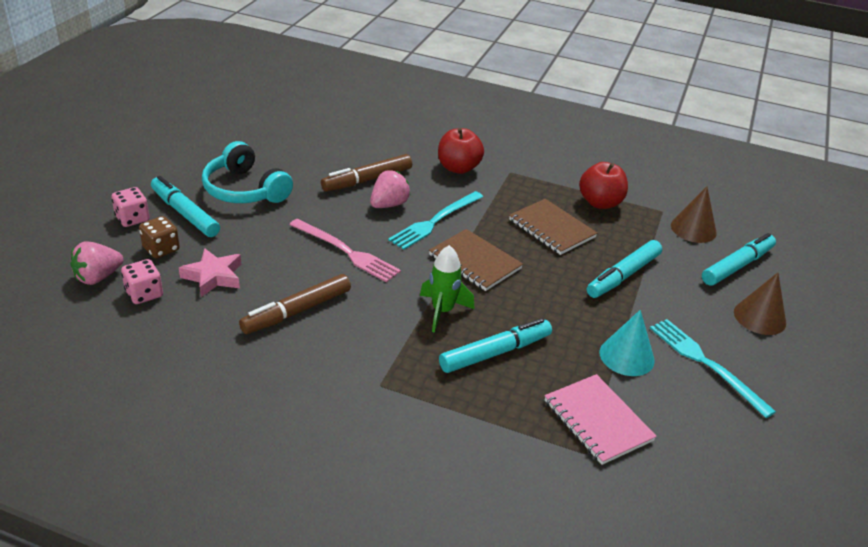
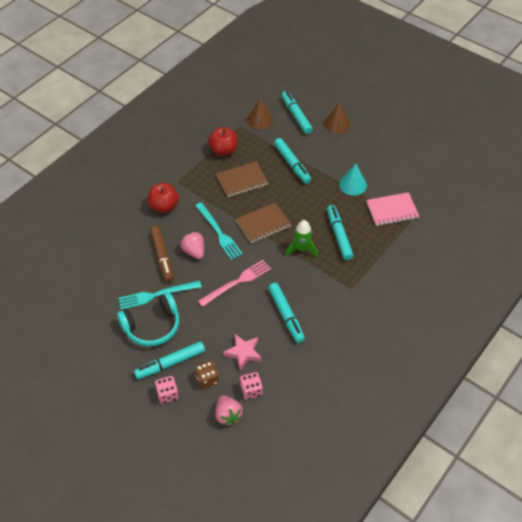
camera: 70 degrees left, 15 degrees up
(297, 311) = (286, 315): brown marker -> turquoise marker
(706, 364) = (364, 157): turquoise fork -> turquoise fork (156, 295)

